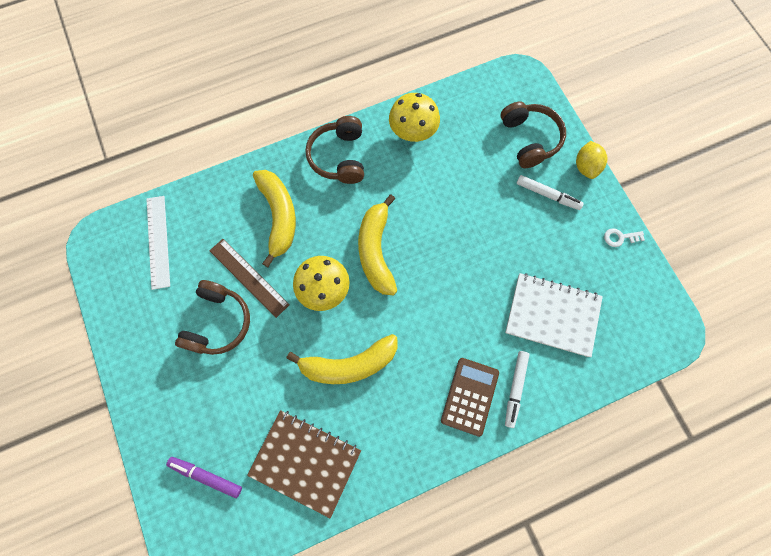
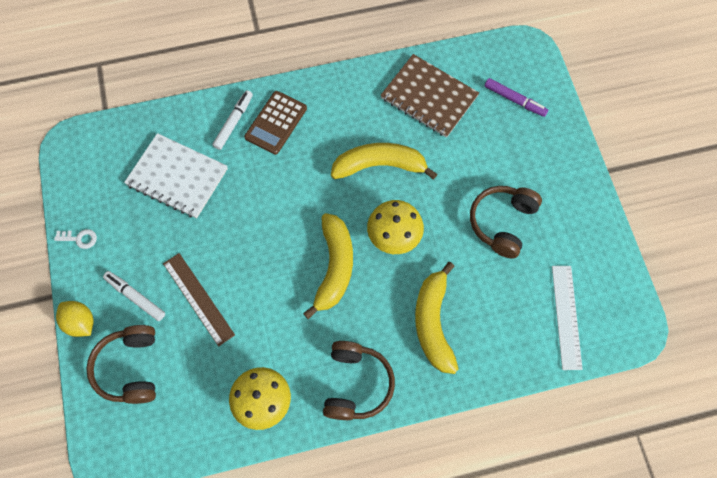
camera: 170 degrees left, 5 degrees down
(249, 277) = (469, 262): brown ruler -> brown ruler (198, 299)
(585, 167) = (80, 322): yellow lemon -> yellow lemon turned 60 degrees counterclockwise

